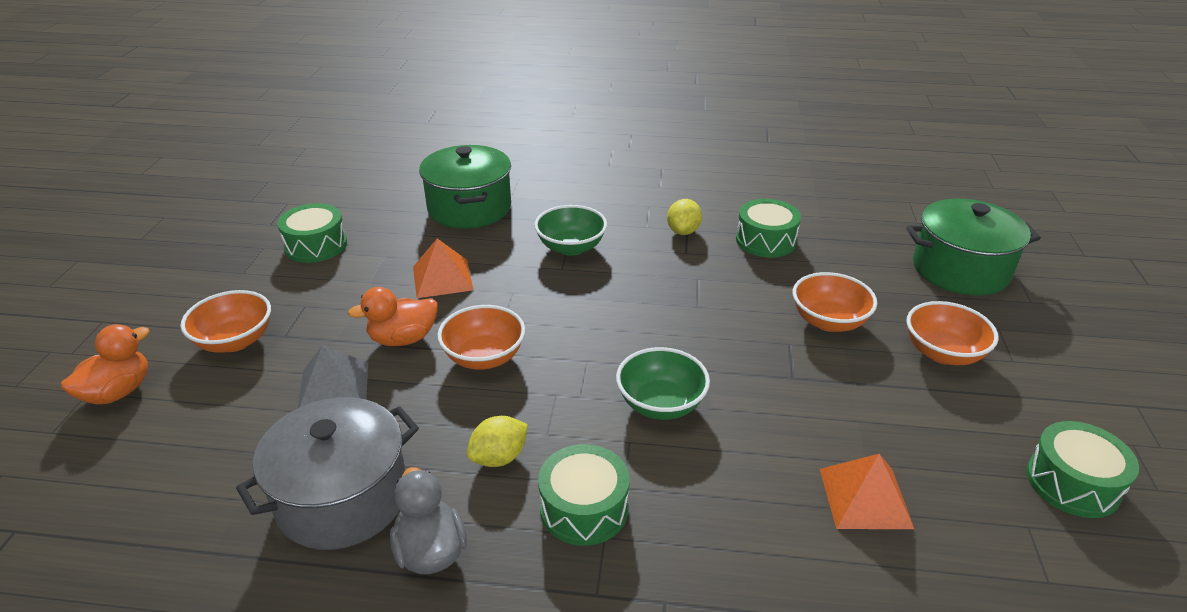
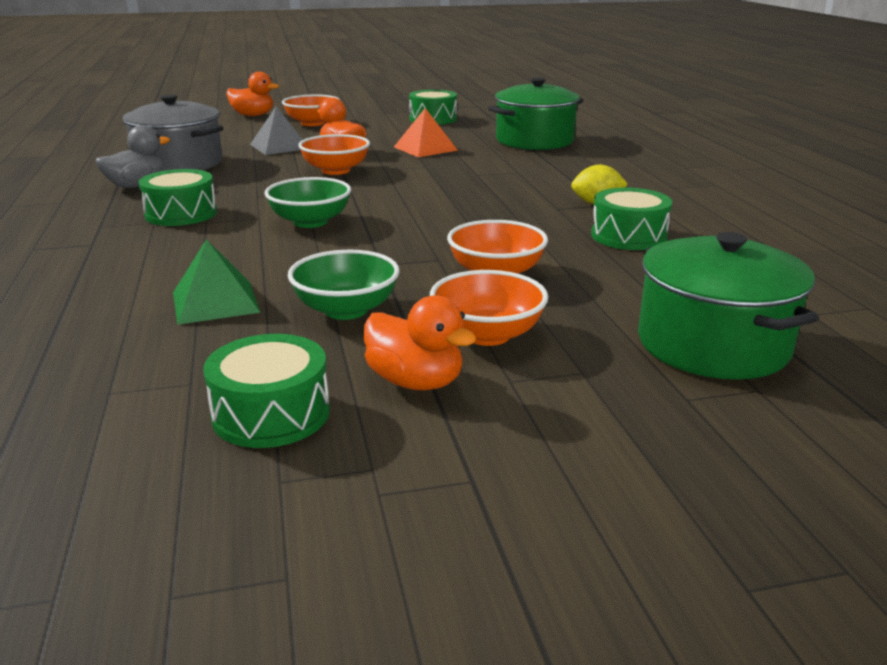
camera: 70 degrees right, 10 degrees down
(499, 457) = (226, 188): yellow lemon -> none
(571, 247) = (513, 173): green bowl -> green bowl (346, 310)
(865, 498) = (215, 302): orange pyramid -> green pyramid
(1018, 403) = (415, 382): none -> orange duck

